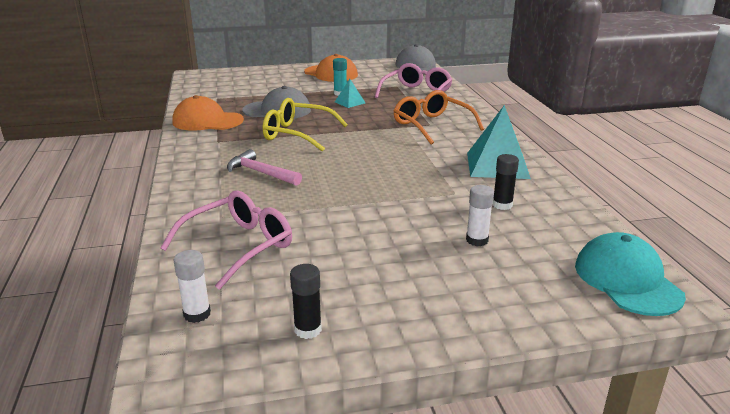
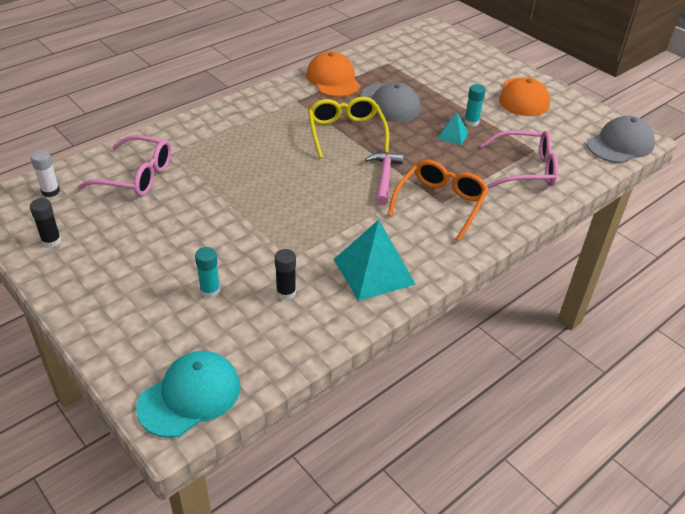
camera: 60 degrees right, 15 degrees up
(261, 173) = (255, 143): pink hammer -> pink hammer (384, 177)
(477, 240) = (210, 291): white glue stick -> turquoise glue stick

